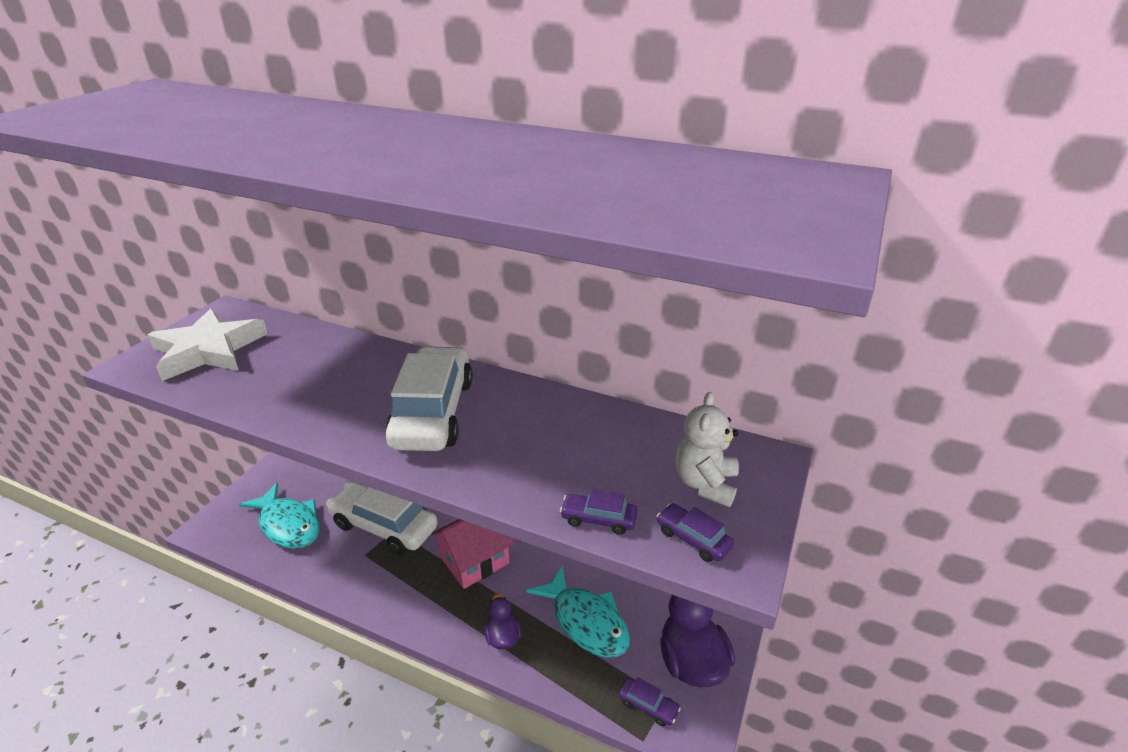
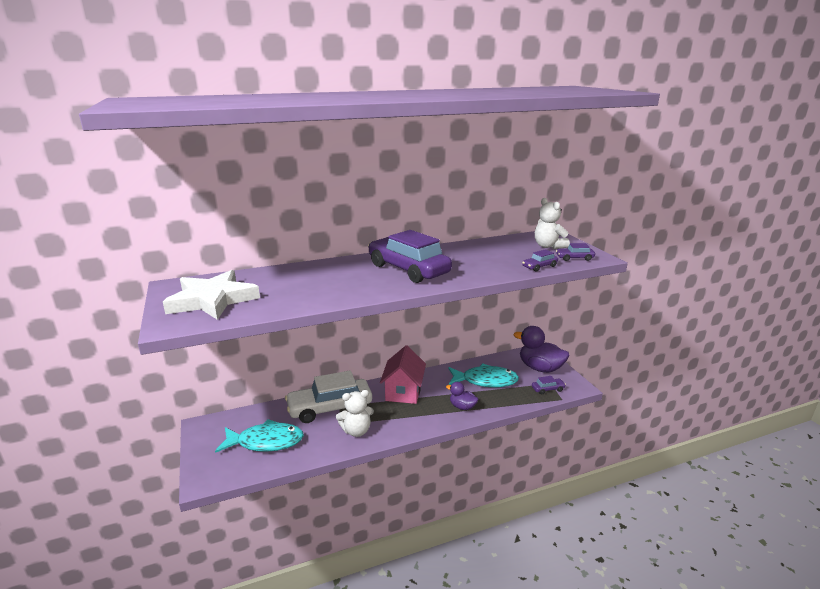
camera: 45 degrees left, 10 degrees down
(365, 576) = (356, 431): none -> white teddy bear
(433, 412) = (408, 269): white car -> purple car

